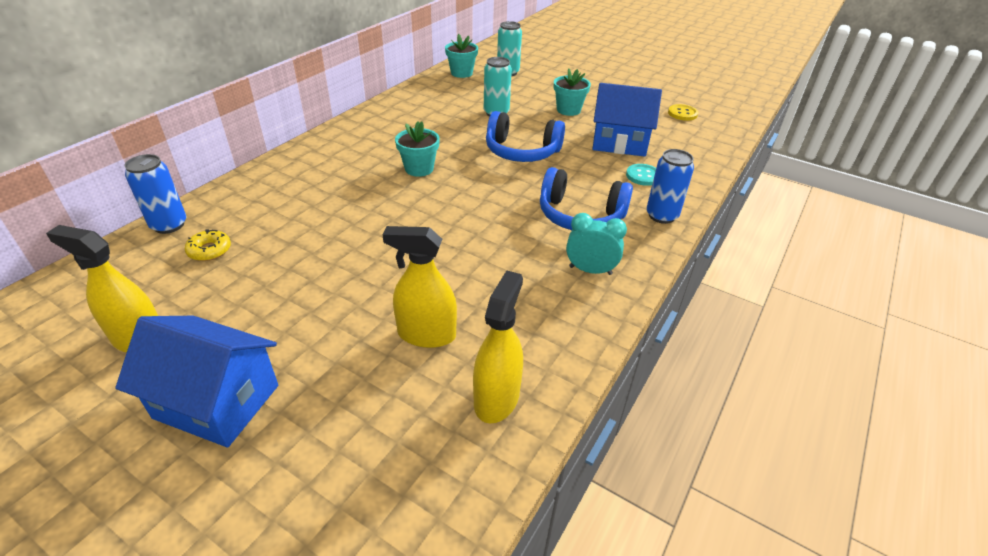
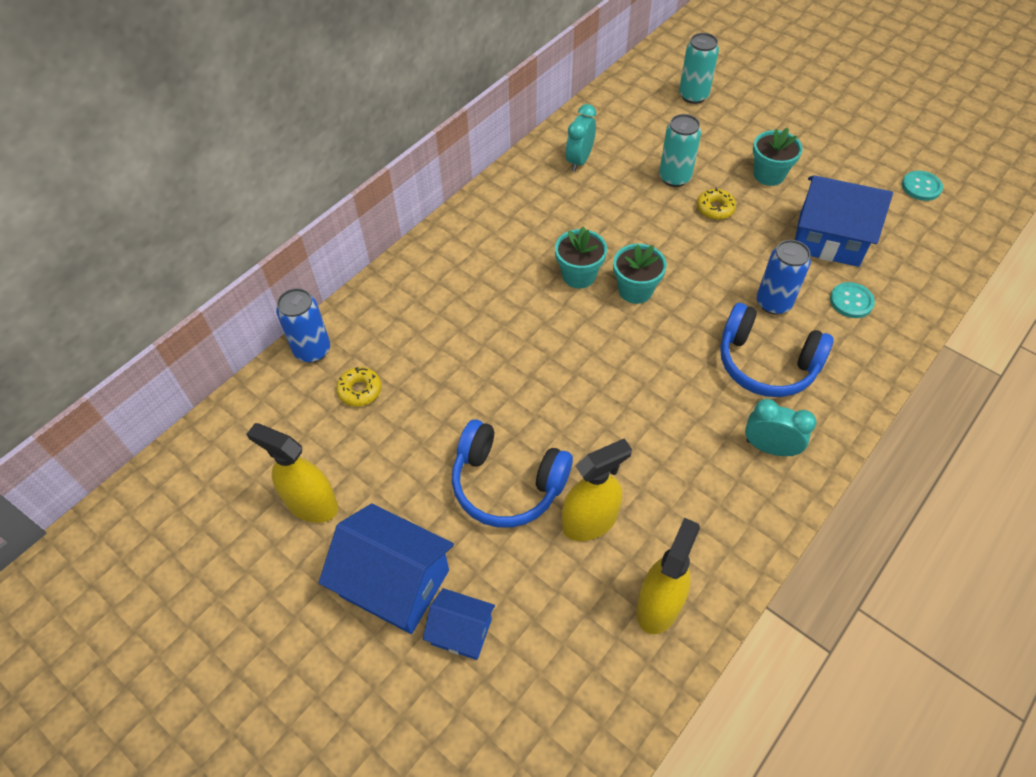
camera: 10 degrees right, 15 degrees up
(285, 440) = (461, 631): none -> blue house
(420, 106) = (579, 160): none -> turquoise clock
(426, 334) = (589, 521): yellow spray bottle -> yellow spray bottle turned 135 degrees clockwise
(461, 73) = (632, 95): turquoise flower pot -> turquoise flower pot (635, 290)
(521, 151) = (703, 251): blue headphones -> blue headphones (507, 484)
(529, 128) = (715, 208): none -> yellow donut
(661, 215) = (864, 369): blue can -> blue can (773, 303)
(682, 113) = (921, 187): yellow button -> turquoise button

